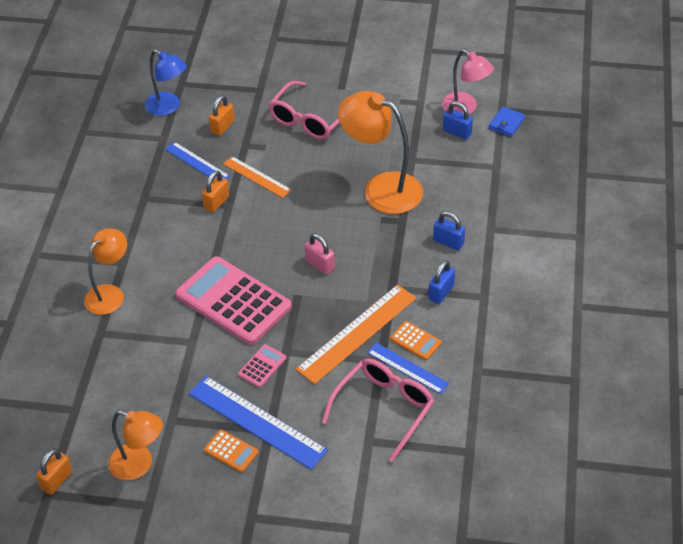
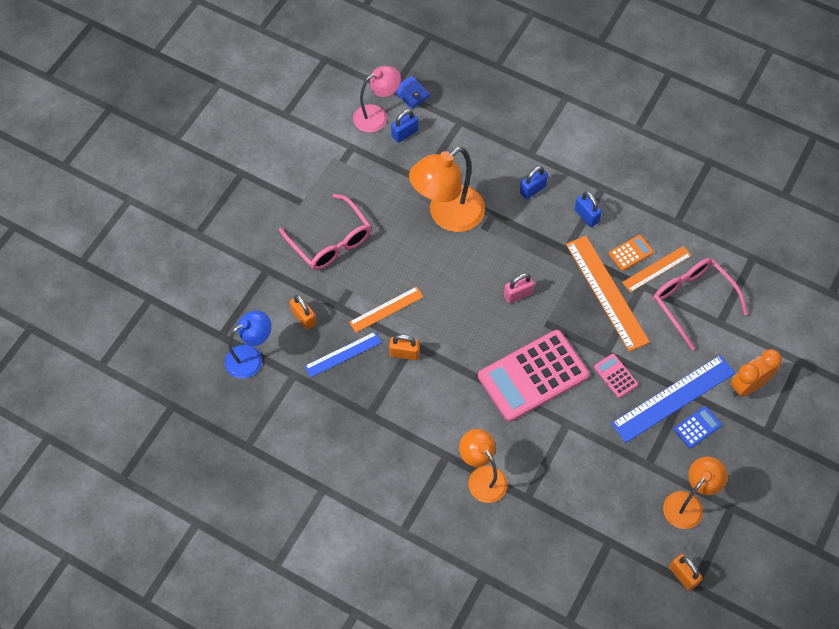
camera: 70 degrees left, 15 degrees up
(216, 202) = (404, 353): orange padlock -> orange padlock turned 45 degrees counterclockwise
(231, 451) = (697, 427): orange calculator -> blue calculator
(301, 485) = (747, 386): none -> orange clock
(407, 368) = (657, 269): blue ruler -> orange ruler

